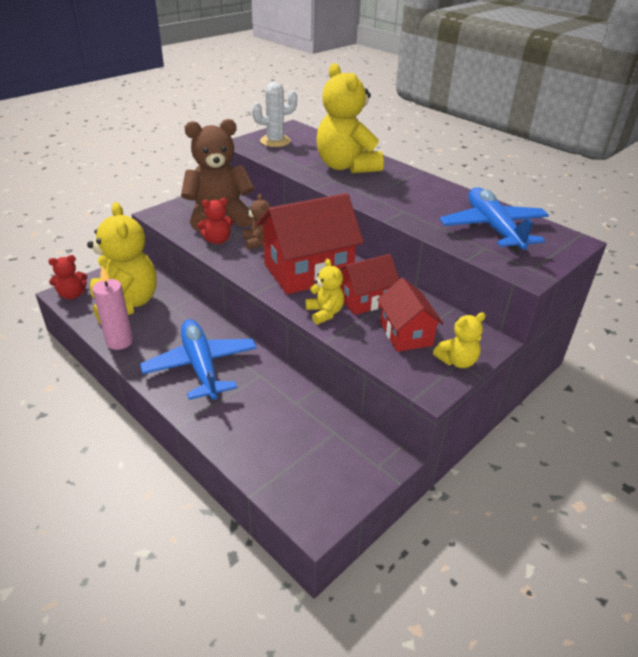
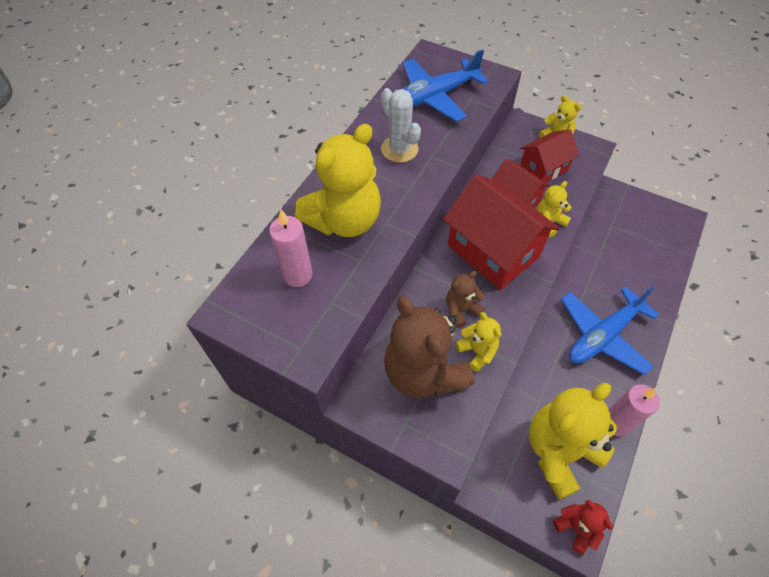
camera: 105 degrees left, 20 degrees up
(217, 240) = (477, 351): red teddy bear -> yellow teddy bear
(275, 141) = (288, 317): white cactus -> white cactus (399, 149)
(306, 147) = (298, 275): none -> pink candle

